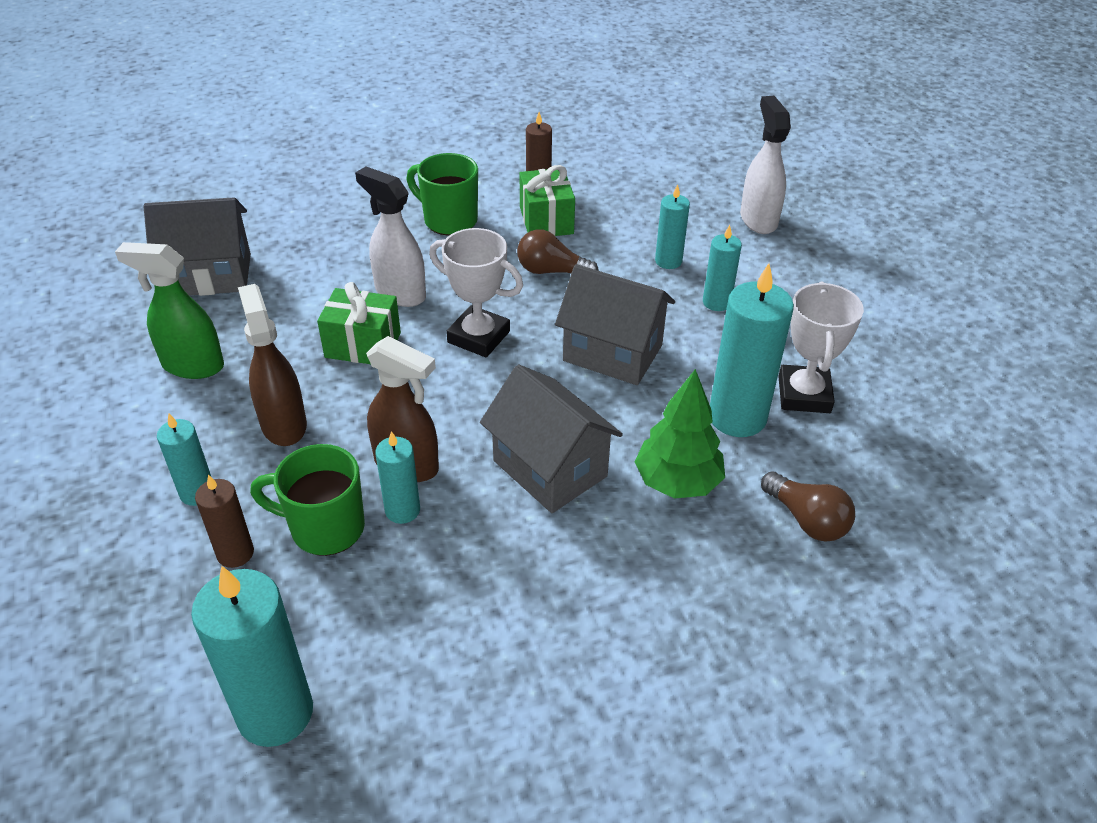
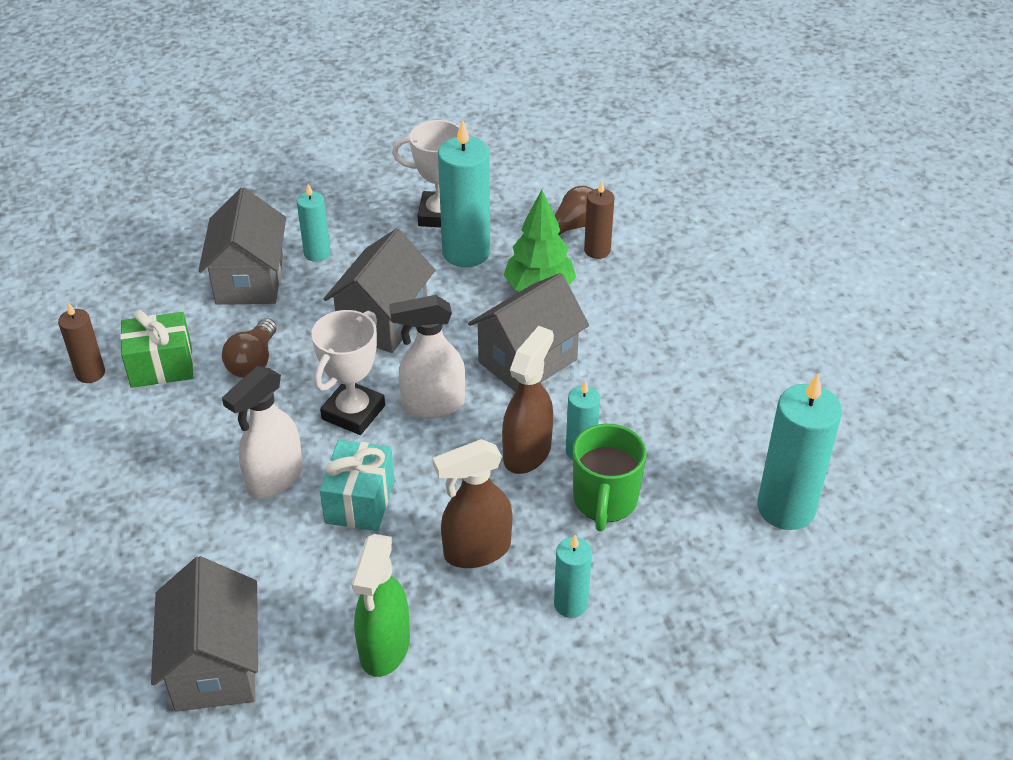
camera: 90 degrees left, 0 degrees up
(235, 553) = (639, 560): brown candle -> brown candle (597, 250)
(363, 345) = (360, 501): green gift -> turquoise gift
(449, 220) = (143, 447): green mug -> none
(668, 261) = (249, 280): turquoise candle -> grey house
(758, 219) = (192, 218): white spray bottle -> white spray bottle (432, 405)

